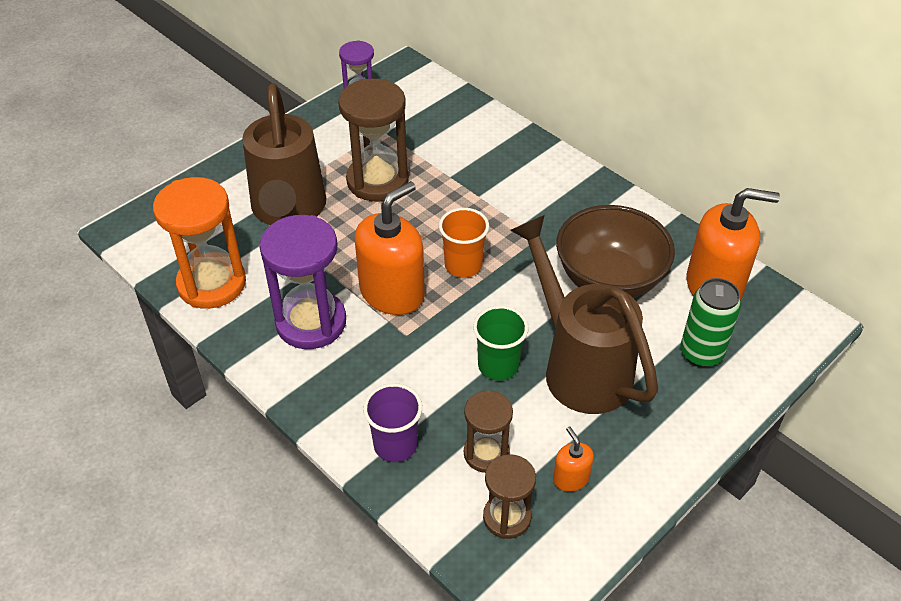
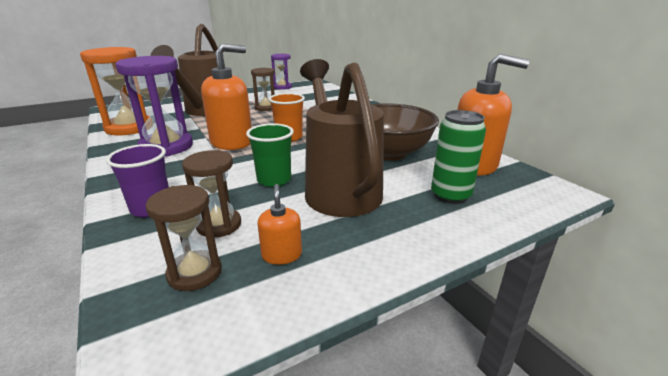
camera: 15 degrees right, 20 degrees down
(377, 181) = (266, 108): brown hourglass -> brown hourglass, size x0.59

